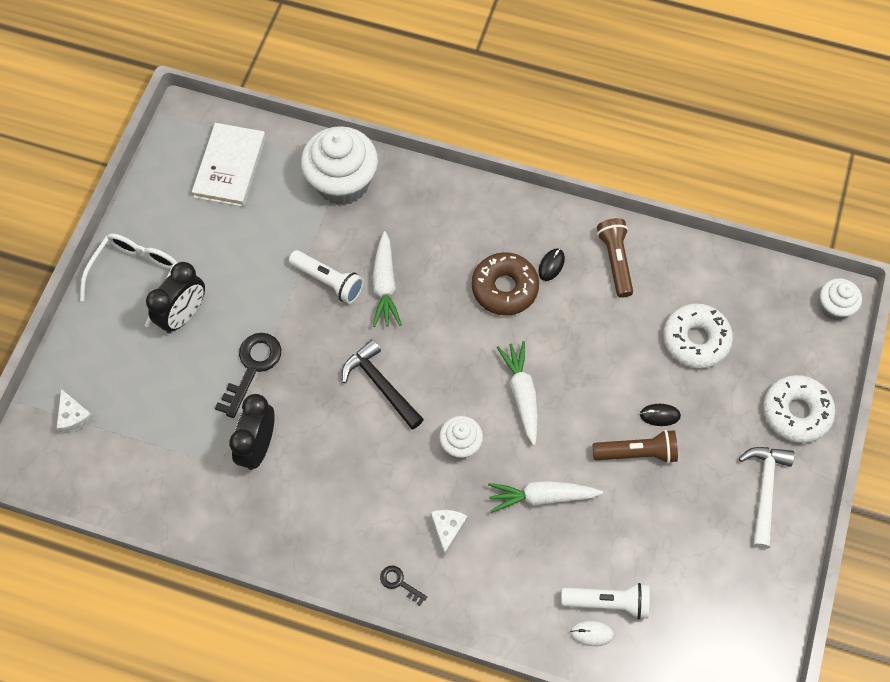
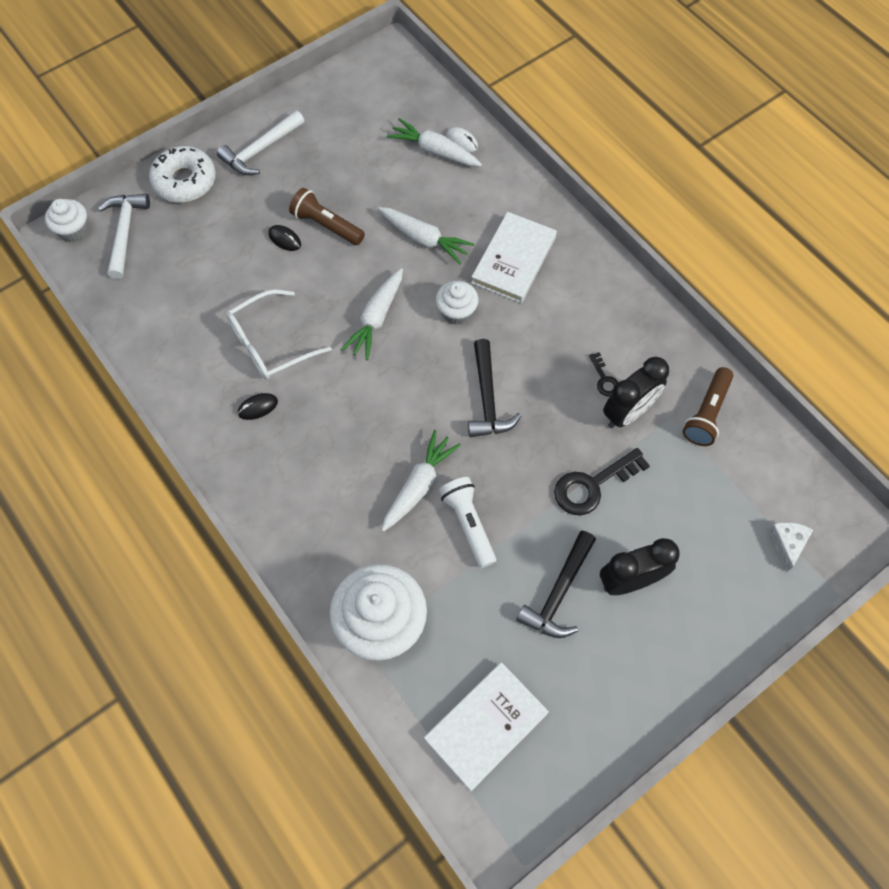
camera: 145 degrees left, 0 degrees up
(136, 276) = (657, 656): white glasses -> white glasses (270, 343)
(231, 275) = (558, 593): none -> black hammer
(399, 583) = (577, 247): black key -> black key (604, 379)
(447, 529) = (513, 260): white cheese -> white book
(504, 288) = (315, 413): brown donut -> none
(608, 602) = (434, 151): white flashlight -> white carrot
(615, 261) = (201, 375): brown flashlight -> brown flashlight (706, 413)
(695, 340) = (202, 273): white donut -> none
(793, 333) = (125, 232): none -> white hammer

